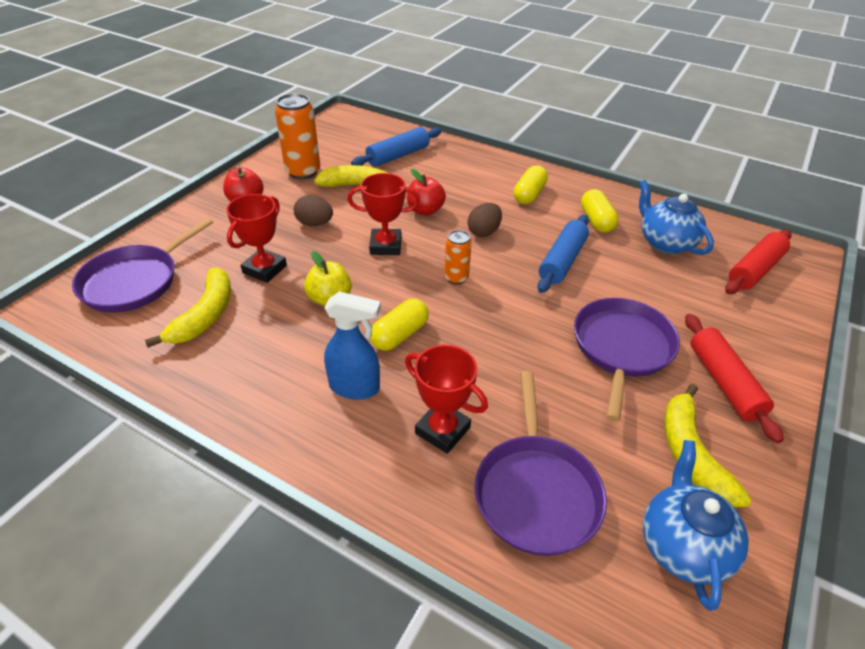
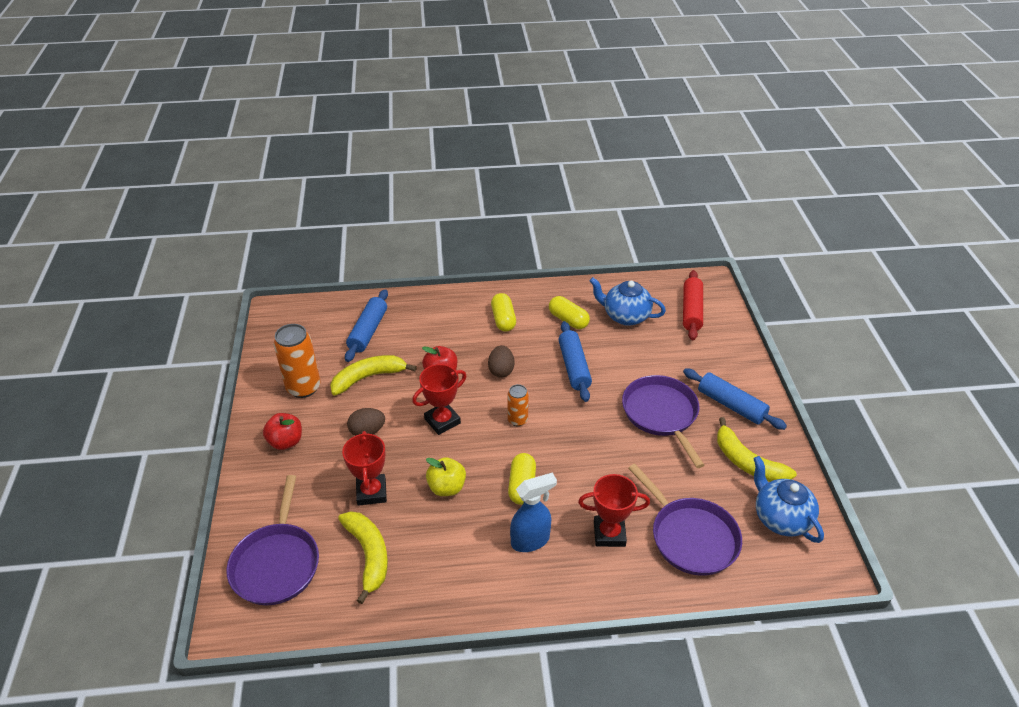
camera: 35 degrees left, 0 degrees up
(724, 382) = (731, 405): red rolling pin -> blue rolling pin

